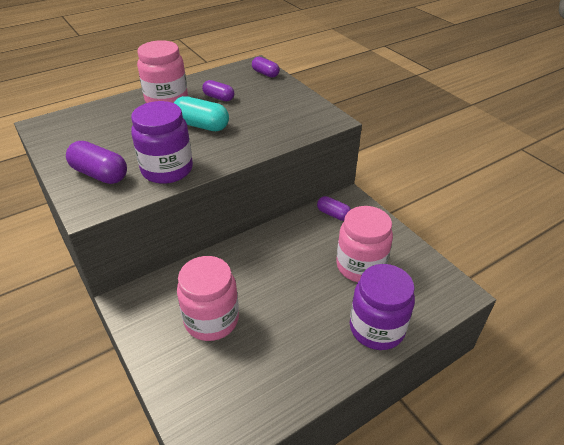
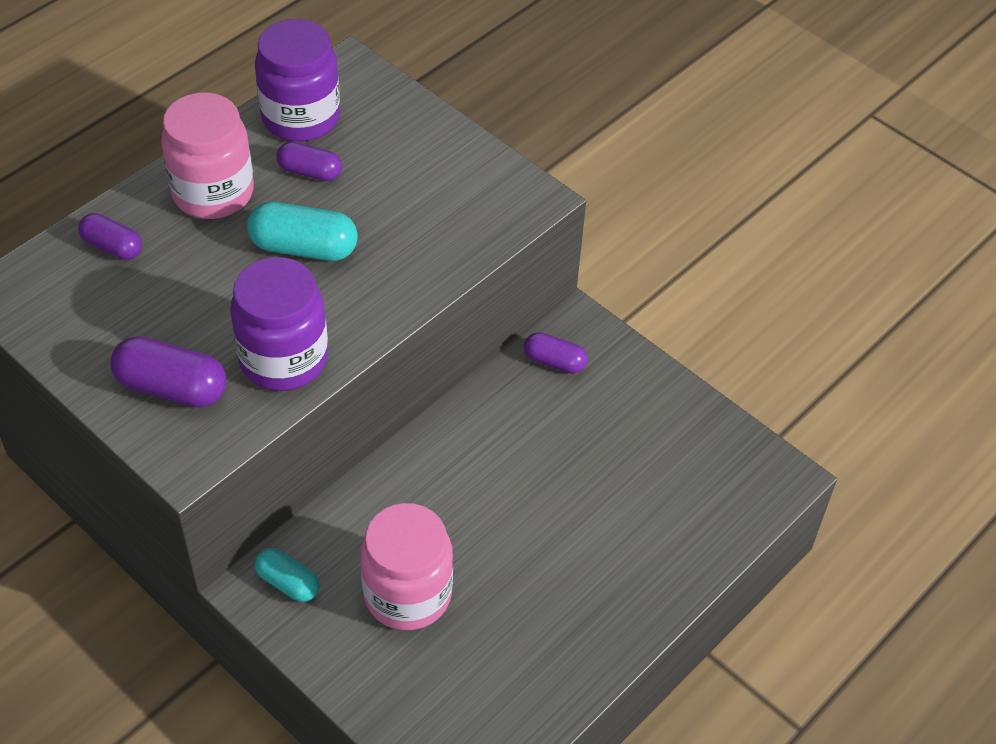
camera: 15 degrees left, 10 degrees up
(145, 301) = (288, 582): none -> turquoise capsule
(265, 74) = (377, 92): purple capsule -> purple capsule (112, 247)
(360, 266) = (620, 456): pink jar -> none
(377, 328) = (665, 560): purple jar -> purple jar (301, 117)

